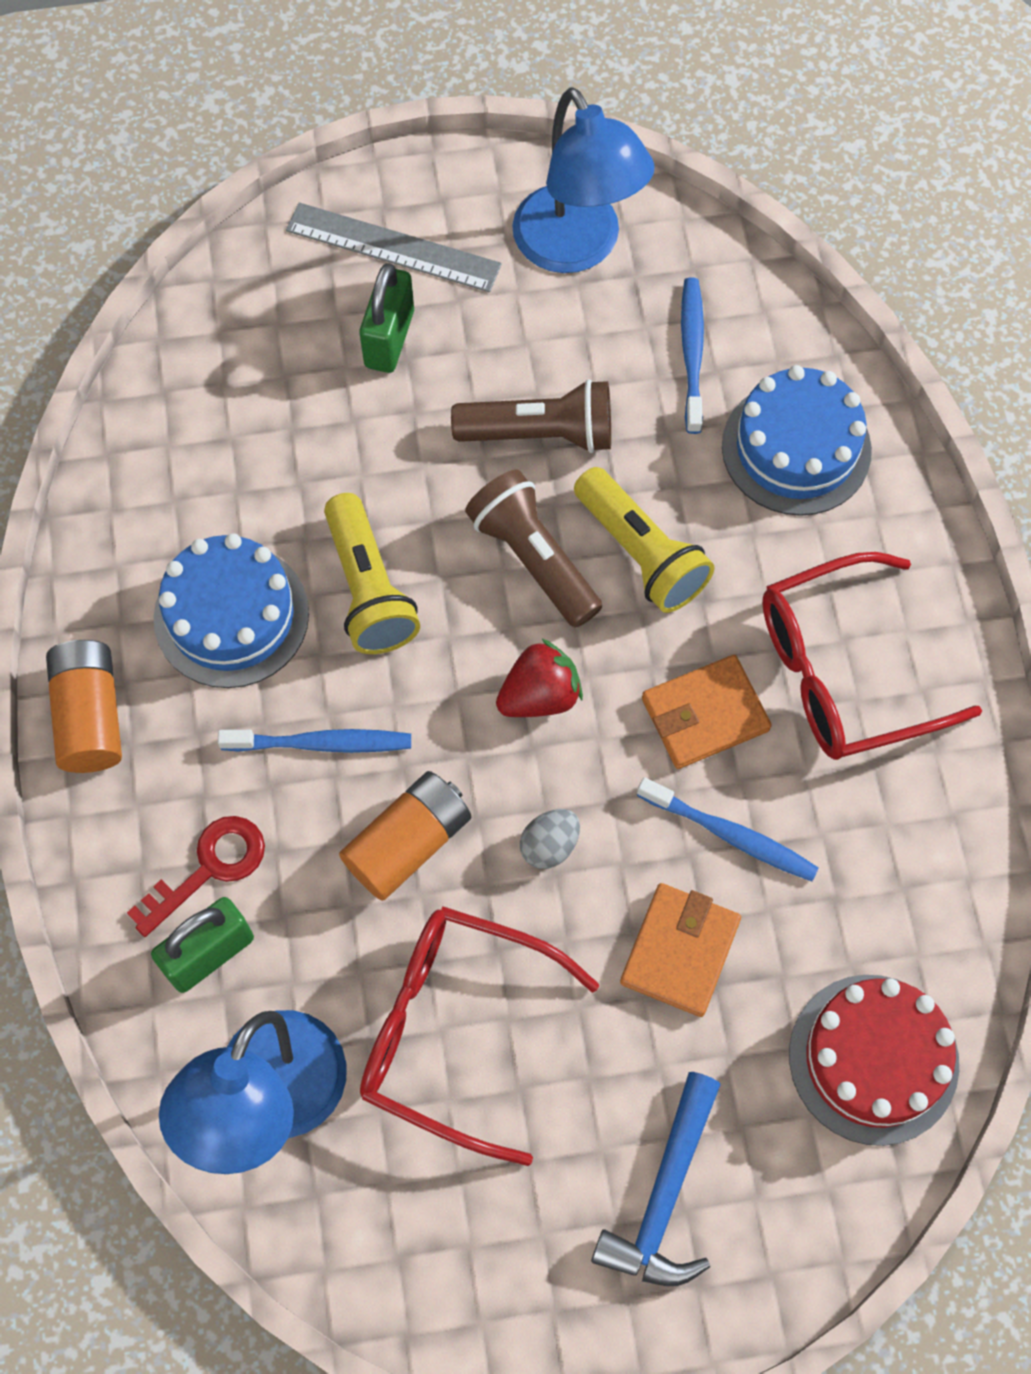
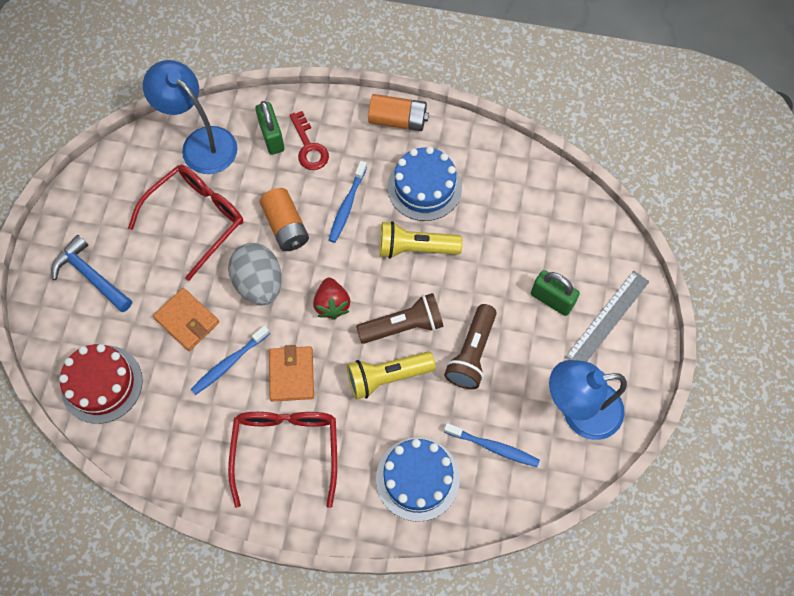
camera: 110 degrees right, 0 degrees up
(549, 845) = (259, 283): grey egg -> grey egg, size x2.06

